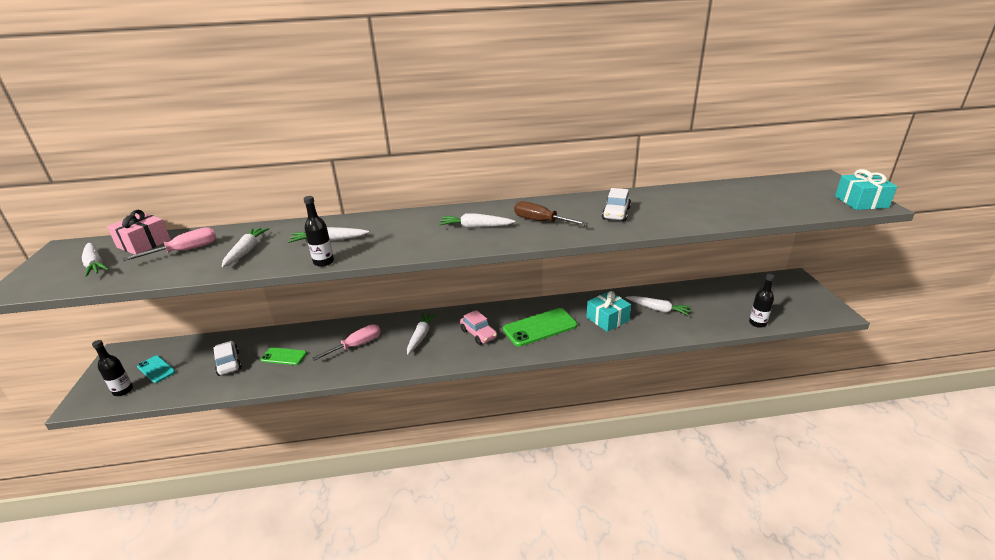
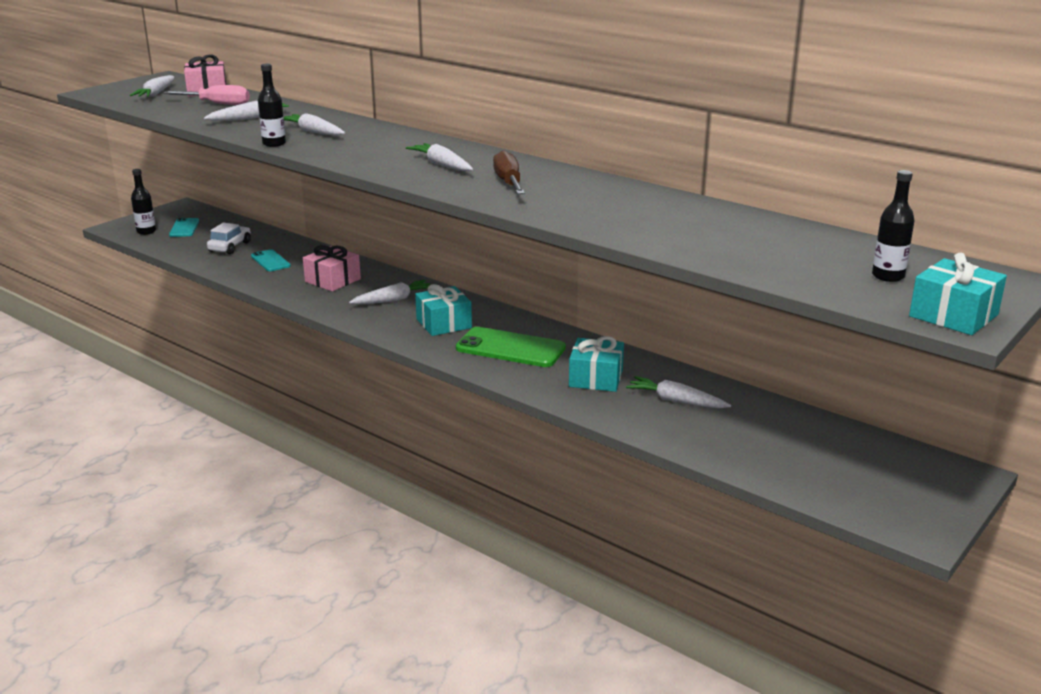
camera: 45 degrees right, 5 degrees down
(284, 356) = (270, 261): green phone -> turquoise phone
(356, 345) = (332, 280): pink screwdriver -> pink gift
(478, 334) = (444, 323): pink car -> turquoise gift
(616, 214) = (599, 205): white car -> none
(658, 309) = (676, 401): white carrot -> white carrot turned 135 degrees clockwise
(757, 323) = (770, 477): black bottle -> black bottle (888, 276)

